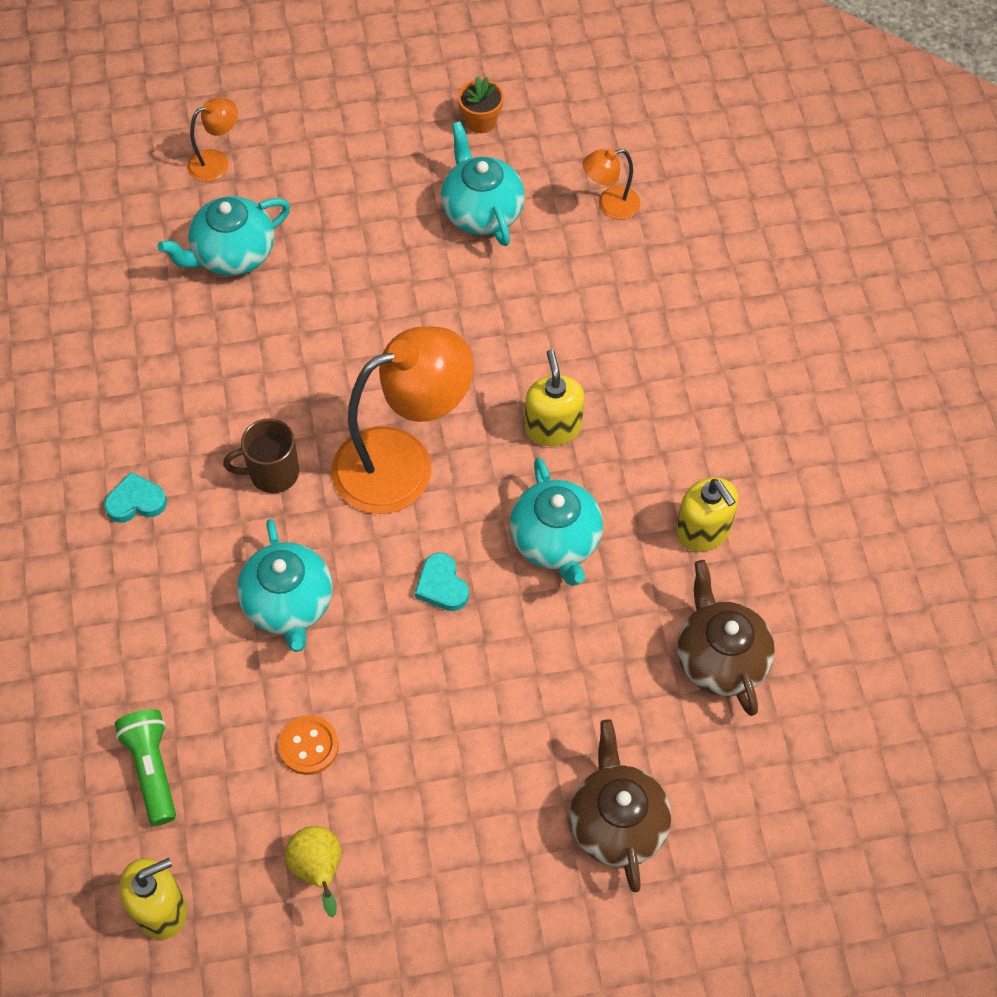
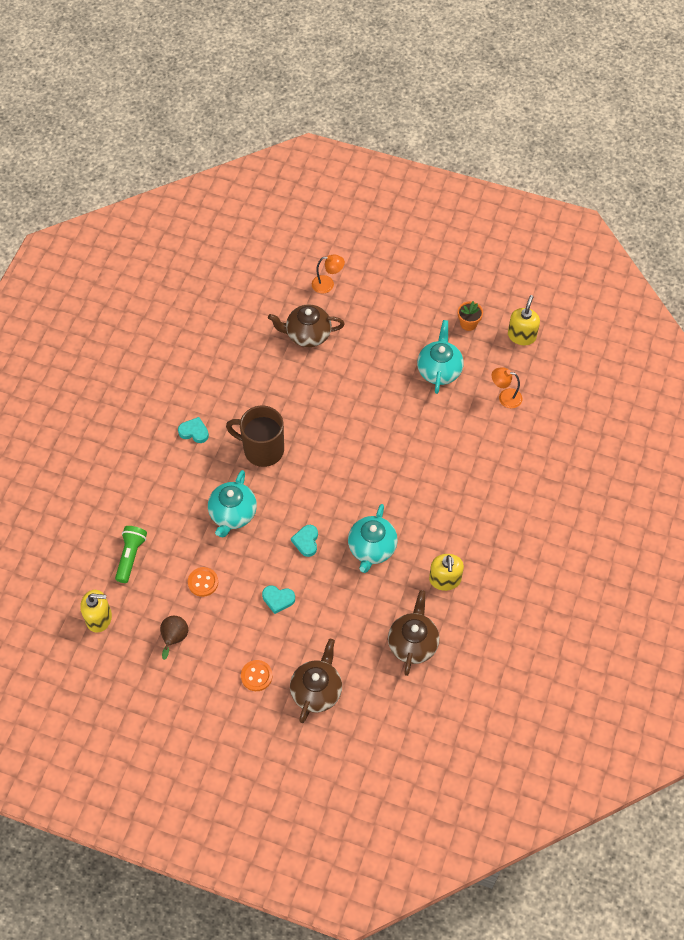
camera: 30 degrees right, 0 degrees up
(232, 255) = (307, 334): turquoise teapot -> brown teapot
(272, 473) = (262, 449): brown mug -> brown mug, size x1.56
(318, 870) = (174, 638): yellow pear -> brown pear
(403, 463) = (324, 475): orange lamp -> none
(455, 706) = (278, 599): none -> turquoise heart
(501, 855) = (256, 676): none -> orange button
(553, 427) = (405, 493): yellow soap dispenser -> yellow soap dispenser (521, 336)

